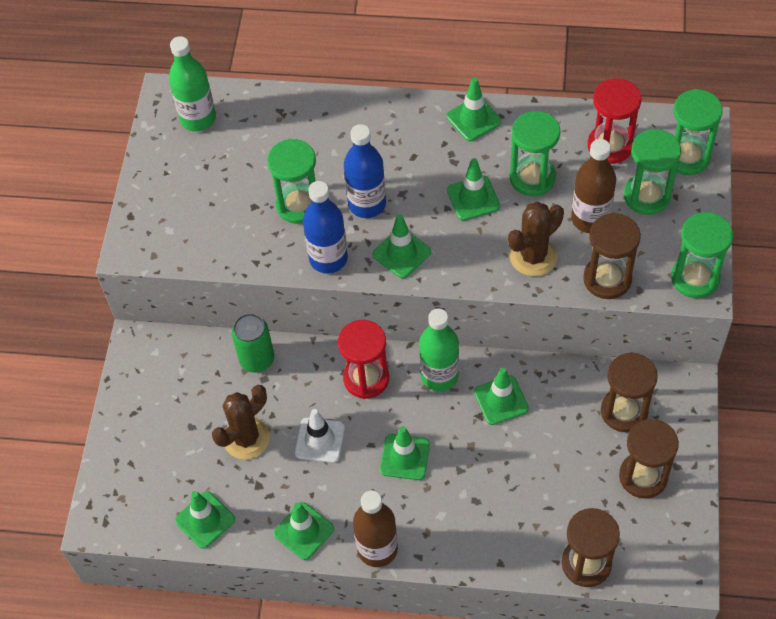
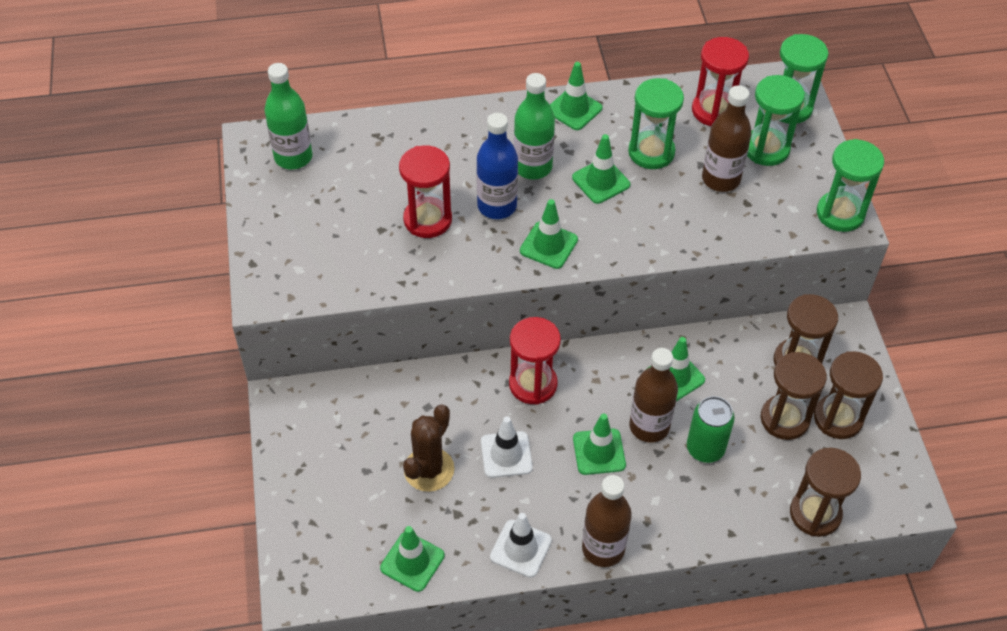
camera: 20 degrees left, 5 degrees down
(257, 359) = (413, 389): green can -> green can (705, 448)
(299, 205) = (427, 220): green hourglass -> red hourglass
(304, 531) = (521, 548): green traffic cone -> white traffic cone
(328, 258) = (476, 264): blue bottle -> none
(439, 376) = (605, 366): green bottle -> green bottle (533, 167)
(460, 443) = (649, 426): none -> brown bottle
(533, 256) = (679, 223): brown cactus -> none
(607, 279) = (758, 230): brown hourglass -> brown hourglass (784, 419)

